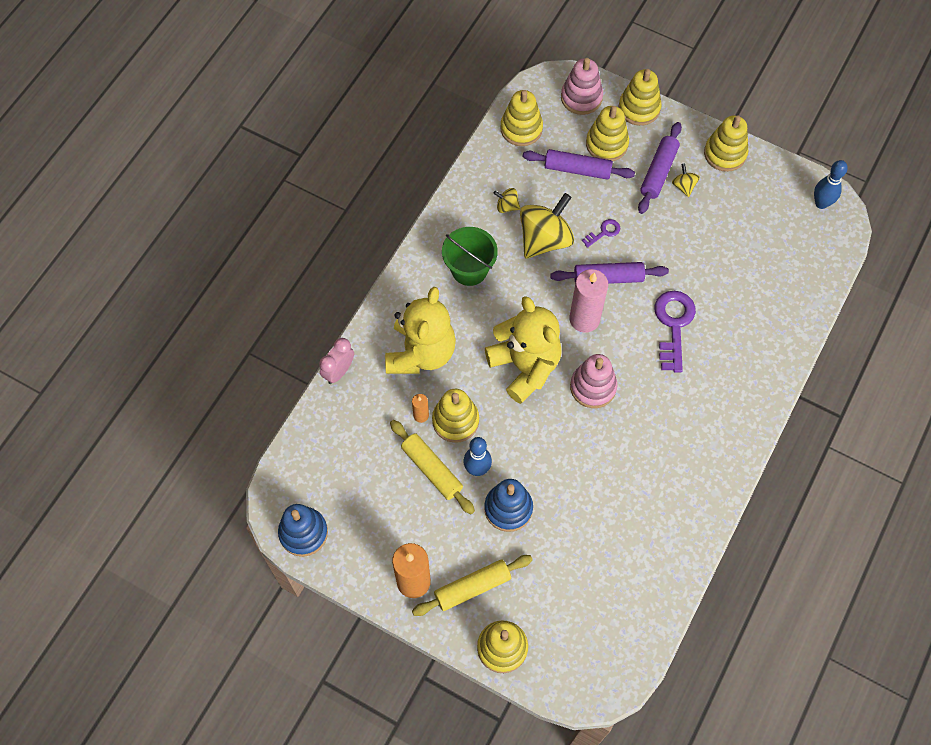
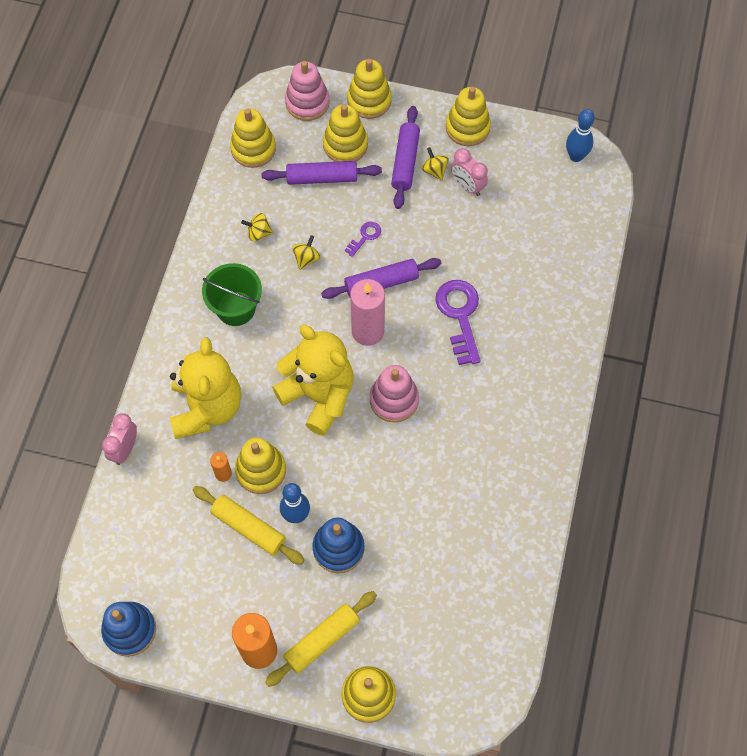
camera: 15 degrees left, 0 degrees up
(545, 239) = (306, 258): yellow spinning top -> yellow spinning top, size x0.45
(711, 207) = (467, 186): none -> pink clock

